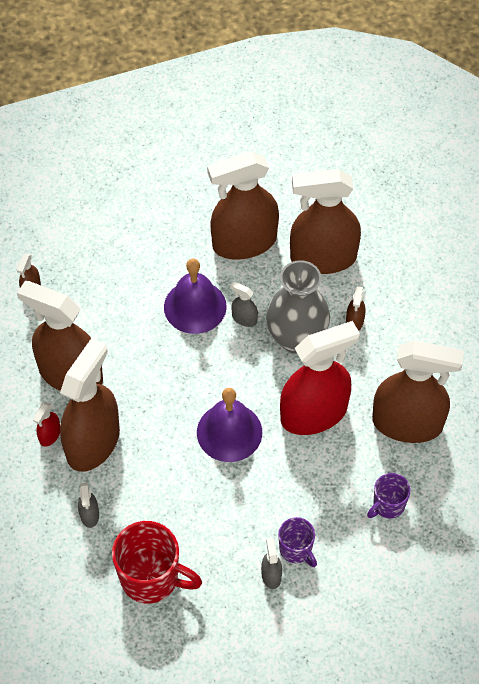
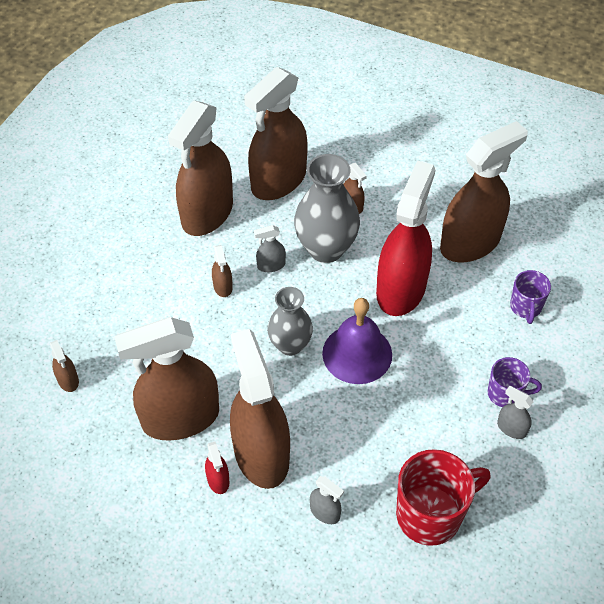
camera: 45 degrees left, 5 degrees down
(192, 387) = (290, 345): none -> grey vase
(195, 306) = (223, 286): purple bell -> brown spray bottle

